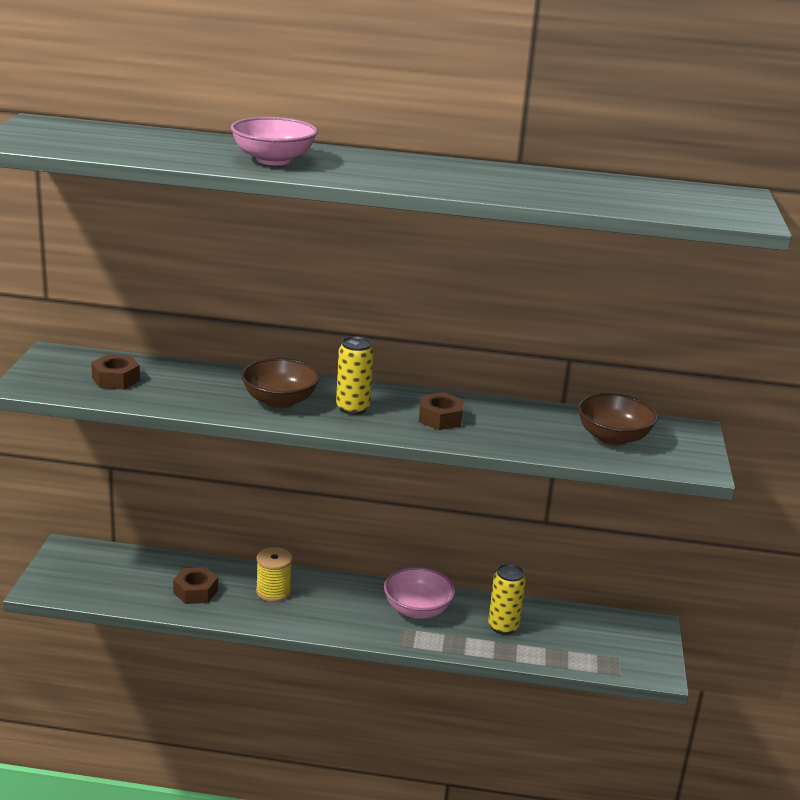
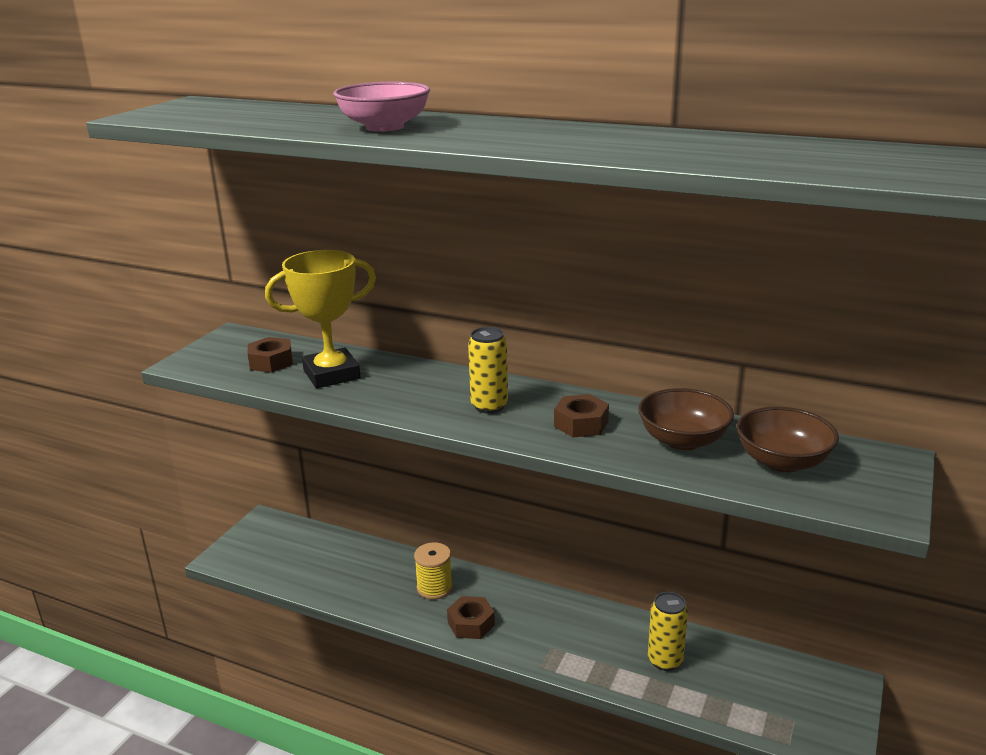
camera: 20 degrees right, 0 degrees up
(186, 388) = (331, 374): none -> yellow trophy
(195, 591) = (359, 579): brown nut -> brown nut (471, 624)
(279, 401) = (416, 393): brown bowl -> brown bowl (683, 440)
(417, 609) = (575, 627): pink bowl -> none

